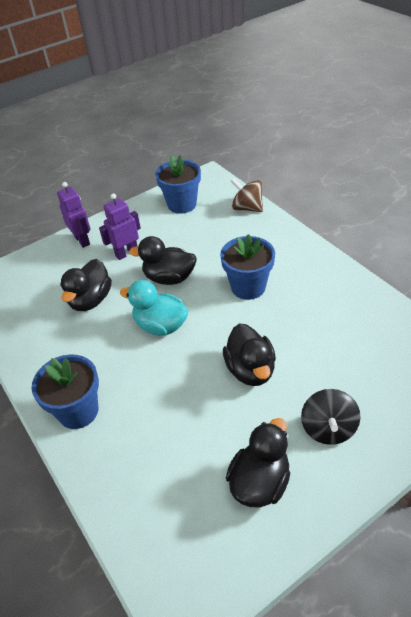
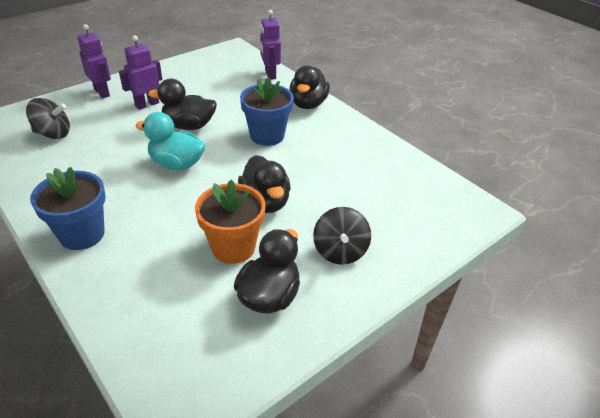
camera: 10 degrees left, 5 degrees down
(41, 293) = (53, 134): none -> black spinning top
(91, 300) = (105, 141): black duck -> black duck (308, 104)
(182, 204) = (206, 69): blue flower pot -> none
(221, 424) = (233, 247): none -> orange flower pot
(247, 208) = (270, 74): brown spinning top -> purple robot

